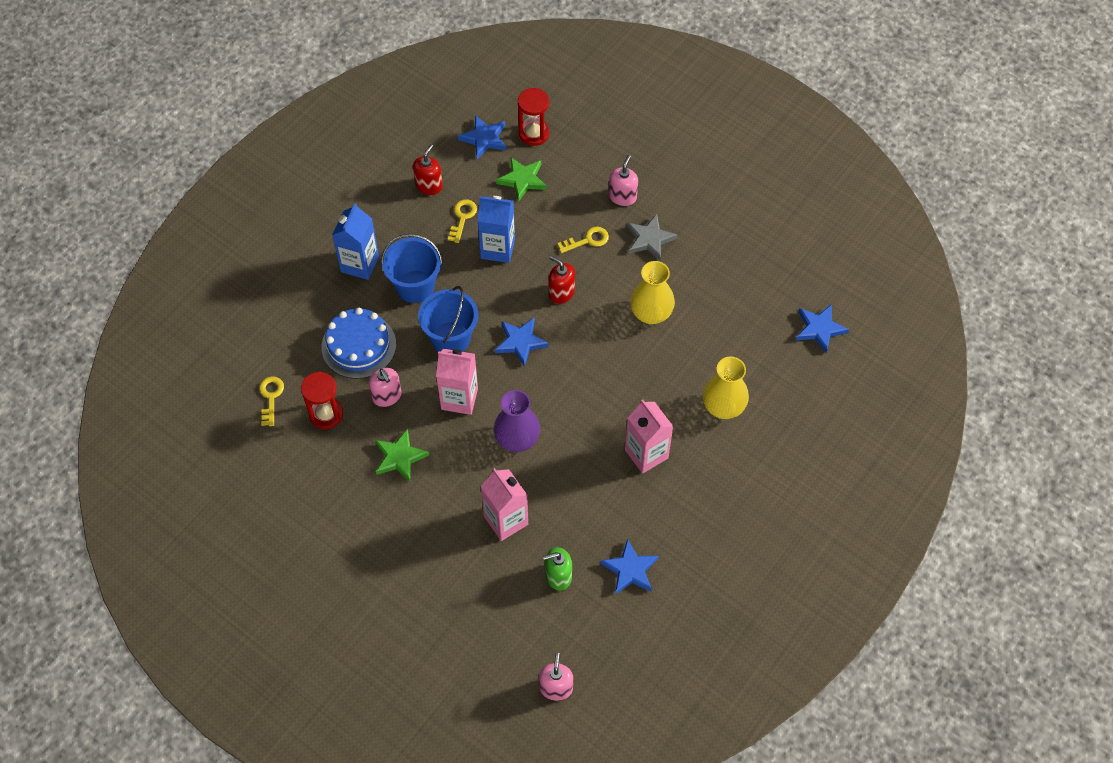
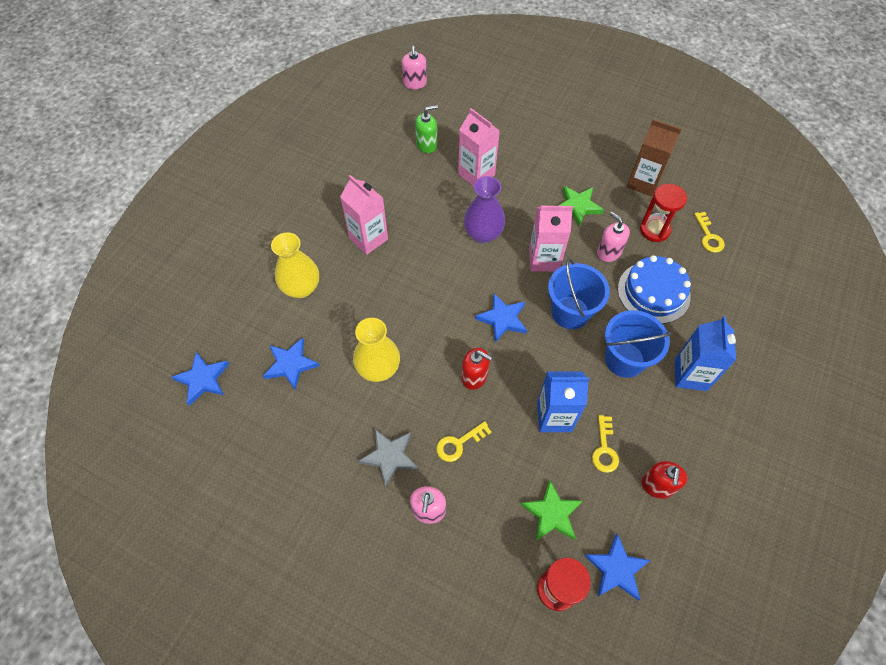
camera: 170 degrees right, 0 degrees up
(311, 476) = (643, 182): none -> brown carton
(630, 570) = (371, 156): blue star -> blue star (291, 364)

